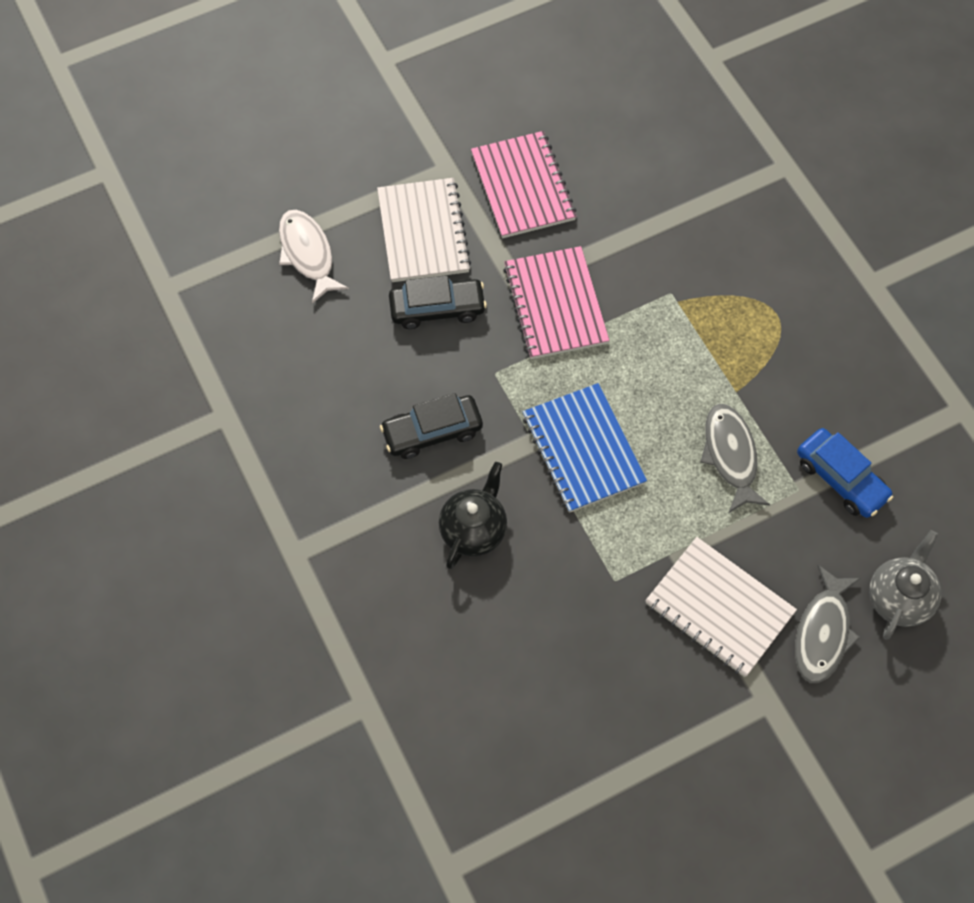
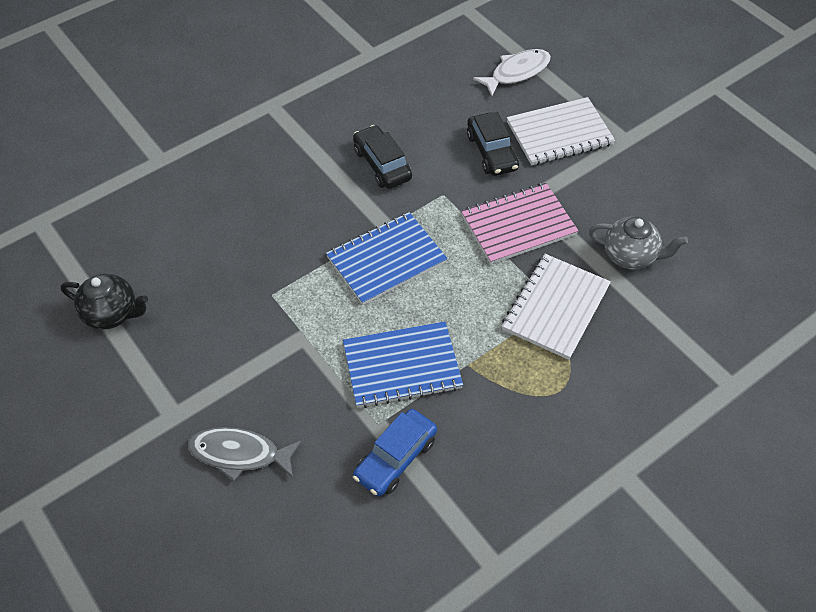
camera: 80 degrees right, 10 degrees down
(474, 529) = (303, 200): black teapot -> black teapot (112, 314)
(522, 187) = (627, 189): pink notebook -> none
(719, 608) = (255, 371): white notebook -> white notebook (556, 307)
(730, 455) = (402, 366): grey fish -> blue notebook
(899, 598) = (280, 517): grey teapot -> grey teapot (630, 256)

